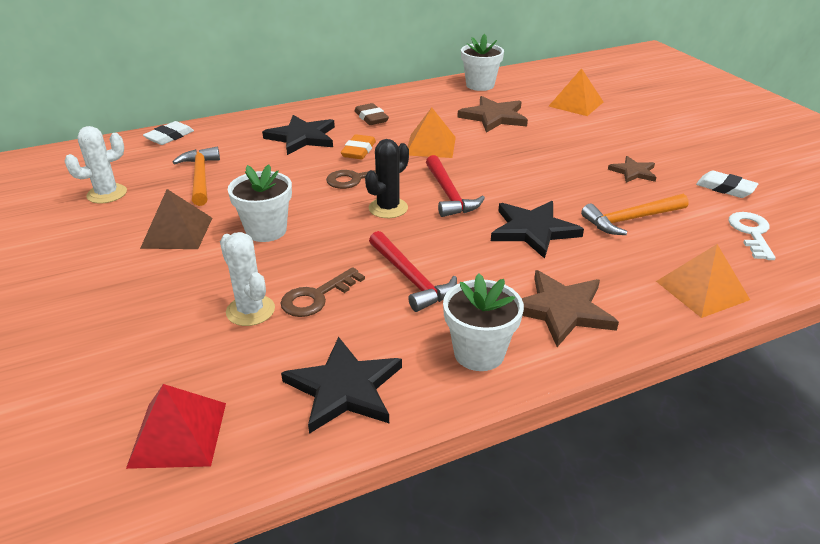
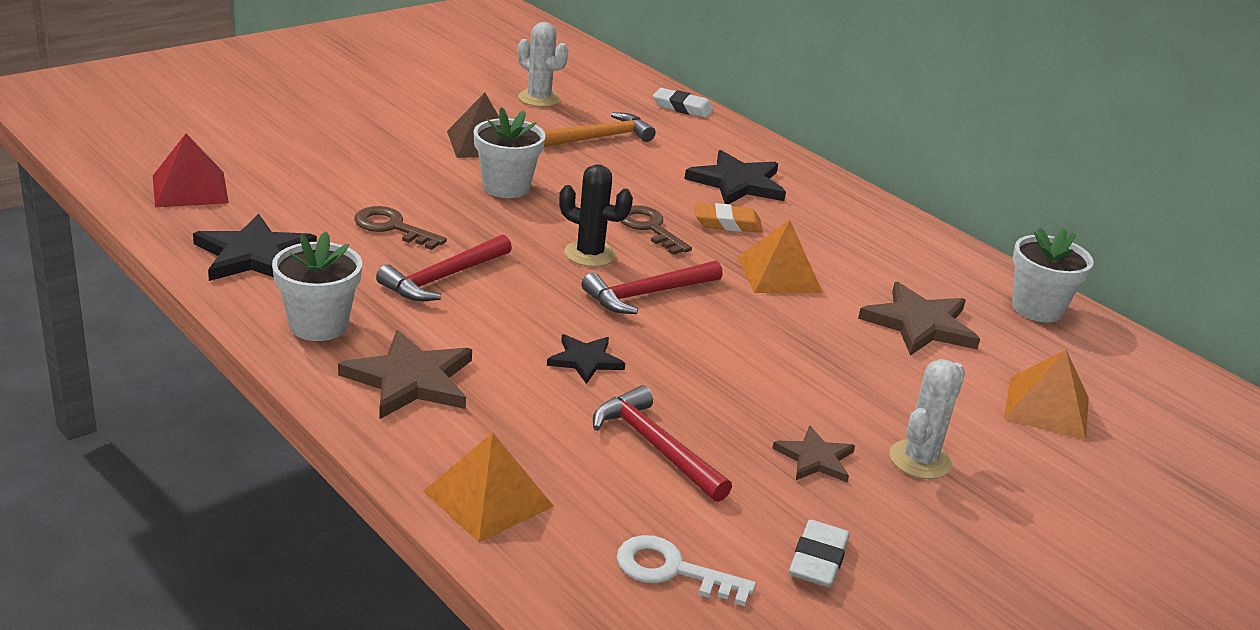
camera: 70 degrees right, 5 degrees down
(250, 310) = (360, 197): white cactus -> white cactus (920, 460)
(371, 118) = (833, 224): brown eraser -> none
(533, 230) = (585, 360): black star -> black star, size x0.60
(631, 219) = (656, 446): orange hammer -> red hammer
(751, 233) = (672, 570): white key -> white key turned 150 degrees counterclockwise

